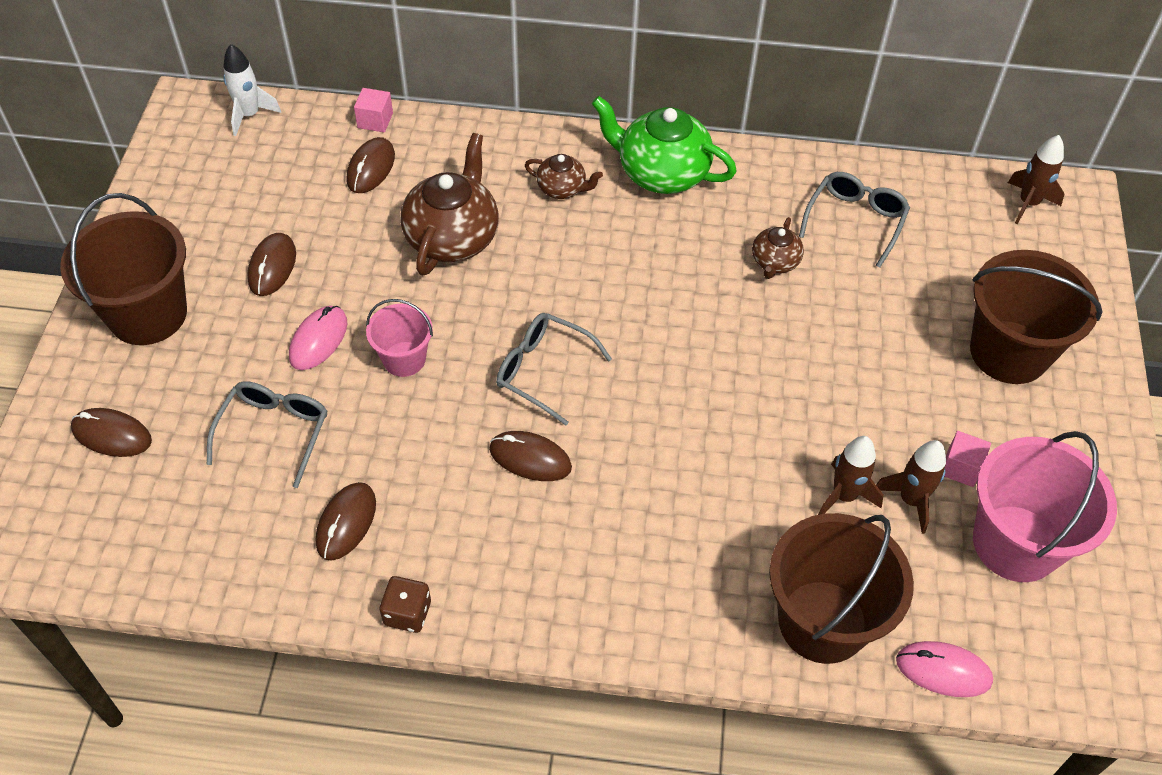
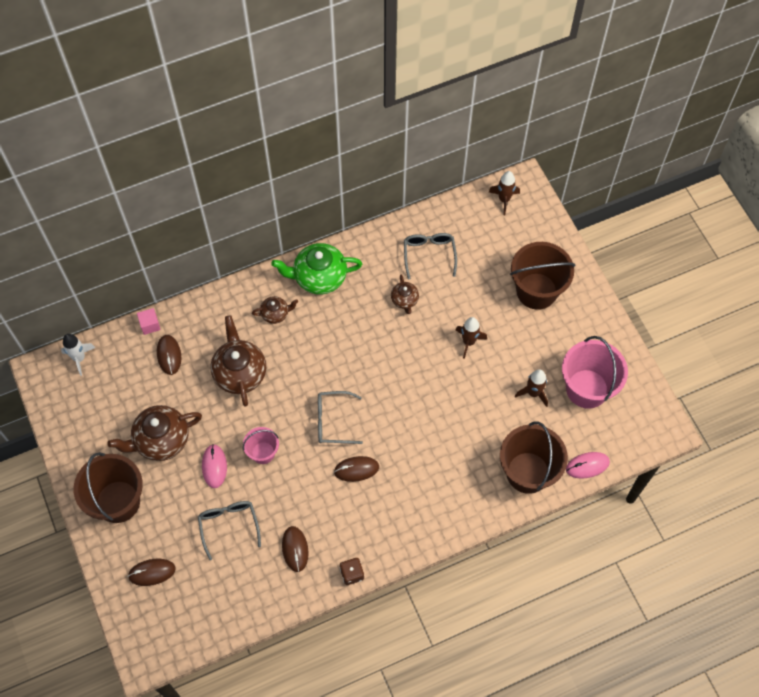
camera: 30 degrees left, 10 degrees up
(272, 267) = (161, 440): brown mouse -> brown teapot
(844, 496) = (504, 407): brown rocket -> brown rocket (468, 342)
(960, 467) = (546, 364): pink cube -> none

